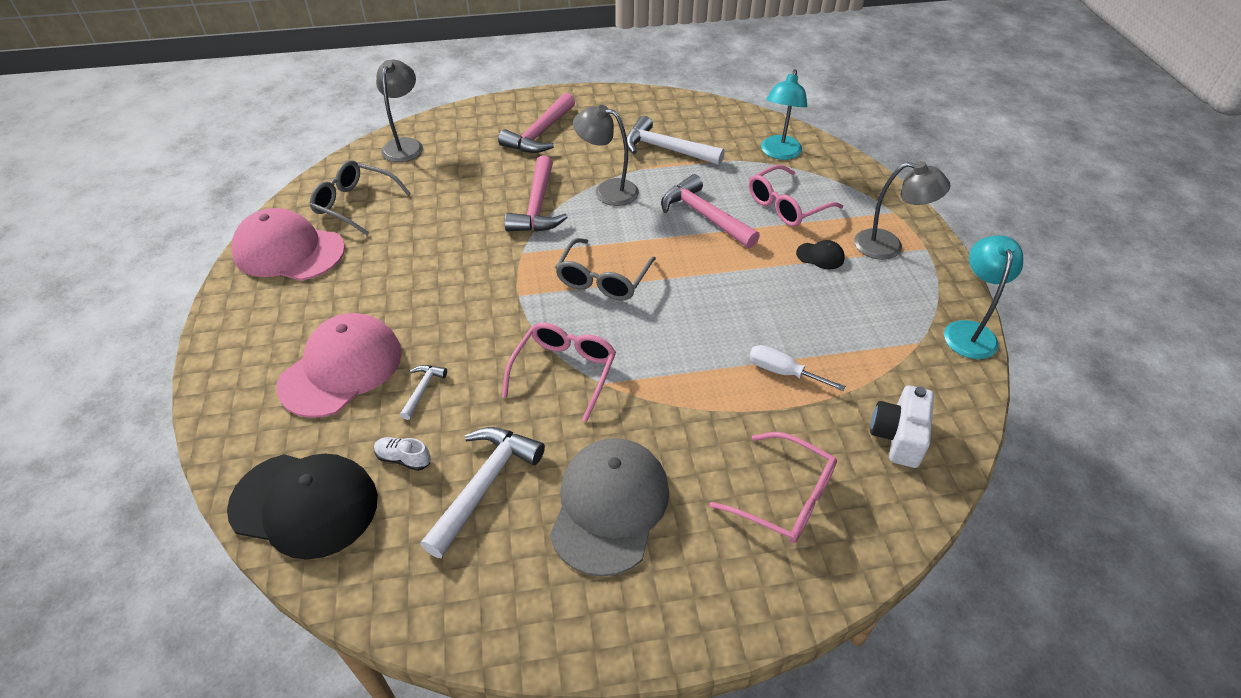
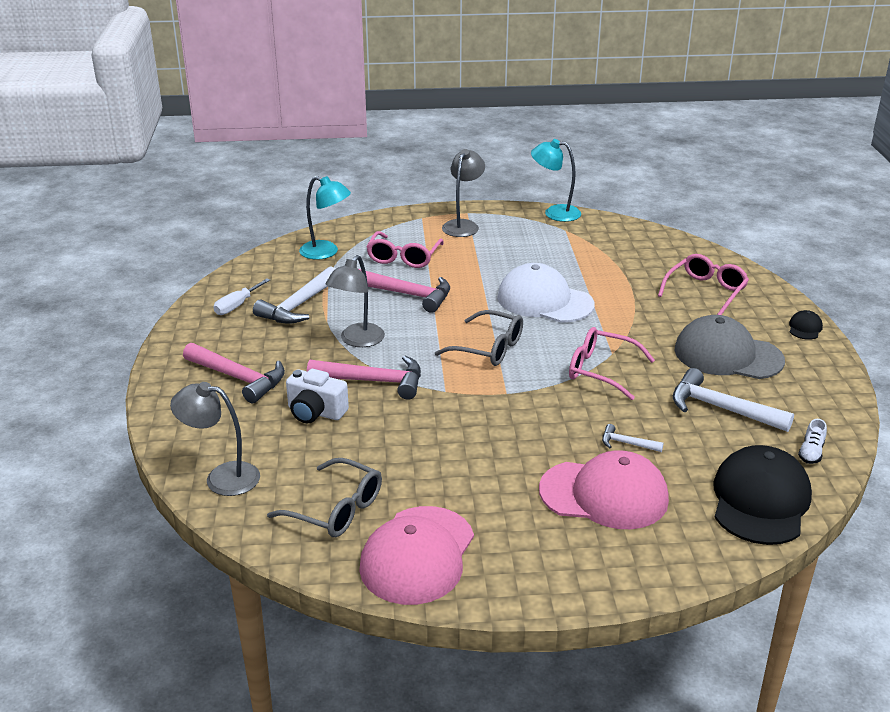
camera: 85 degrees left, 15 degrees down
(341, 368) = (604, 495): pink cap -> pink cap turned 150 degrees clockwise
(355, 204) = (336, 509): grey glasses -> grey glasses turned 90 degrees counterclockwise
(404, 459) = (703, 450): white shoe -> white shoe (811, 452)
(704, 215) = (408, 295): pink hammer -> pink hammer turned 120 degrees counterclockwise
(715, 322) = (544, 301): none -> white cap
(783, 372) = (596, 280): white screwdriver -> white screwdriver (237, 306)
(786, 206) = (403, 257): pink glasses -> pink glasses turned 45 degrees clockwise
(820, 256) = (470, 251): black cap -> black cap (805, 328)
(898, 437) = (650, 249): white camera -> white camera (315, 412)

